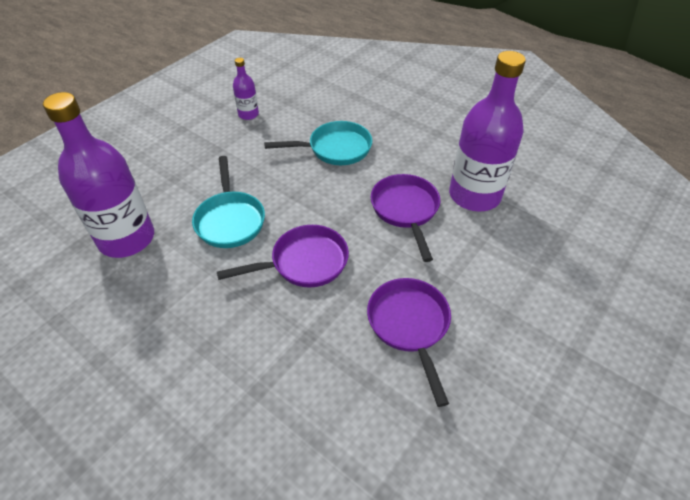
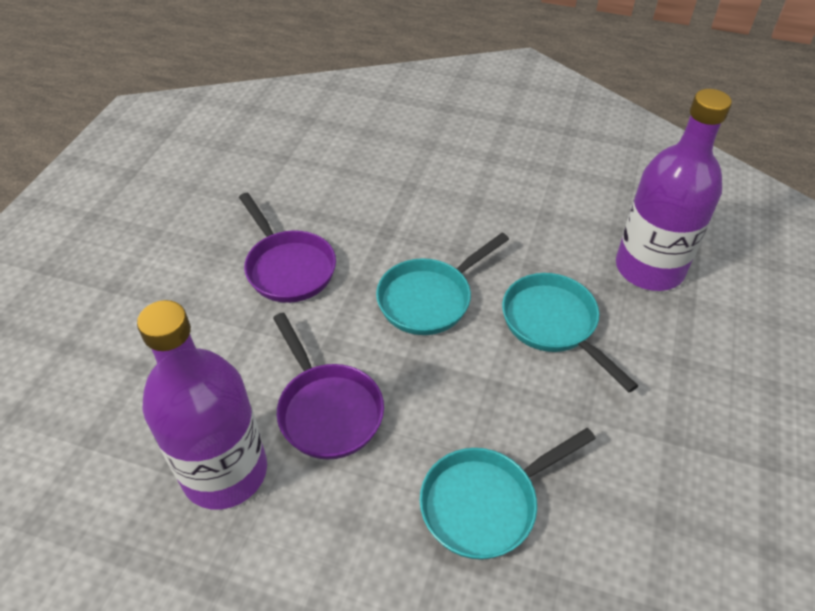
camera: 160 degrees right, 0 degrees up
(248, 114) = (695, 543): purple bottle -> none
(304, 262) = (429, 299): purple pan -> turquoise pan

